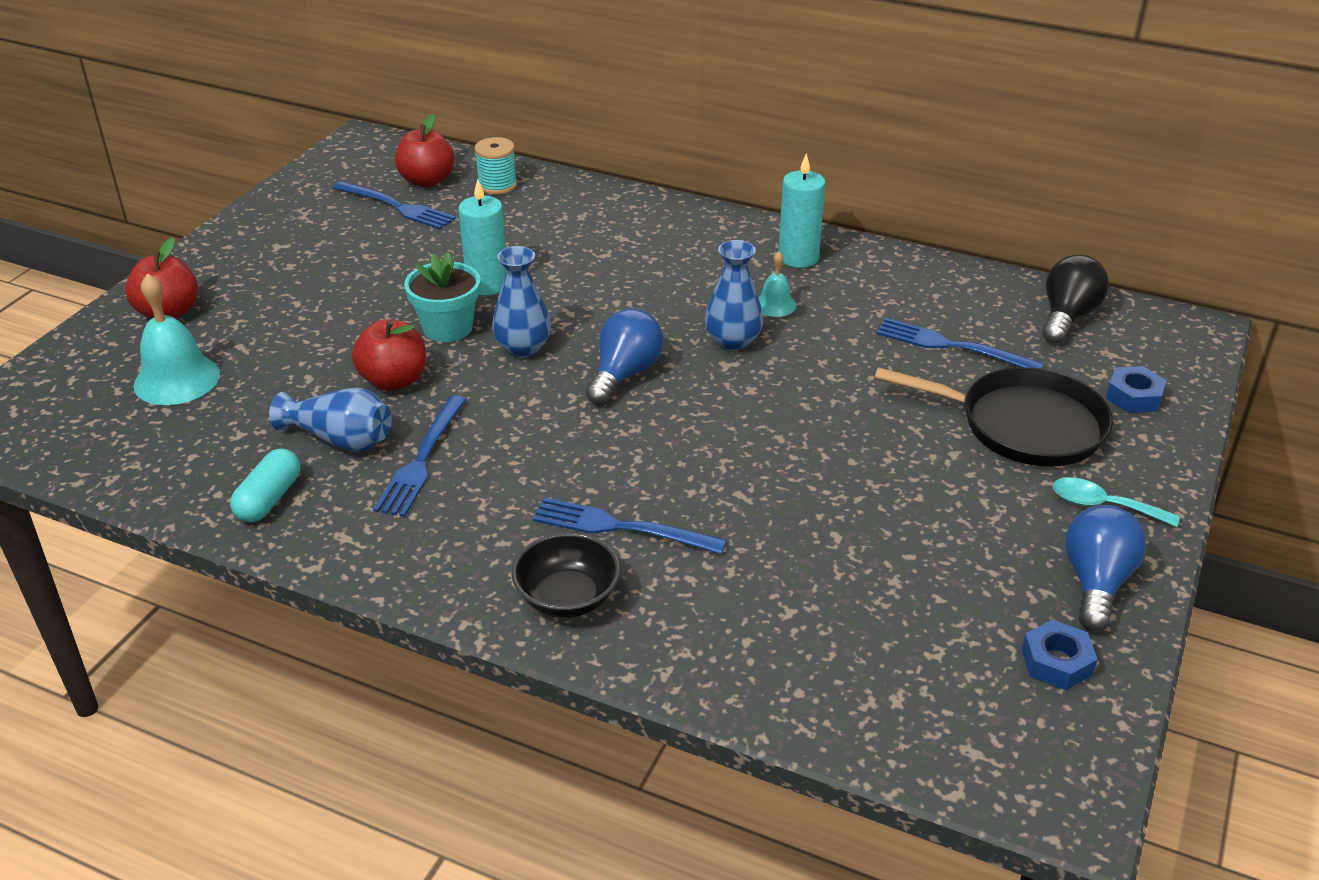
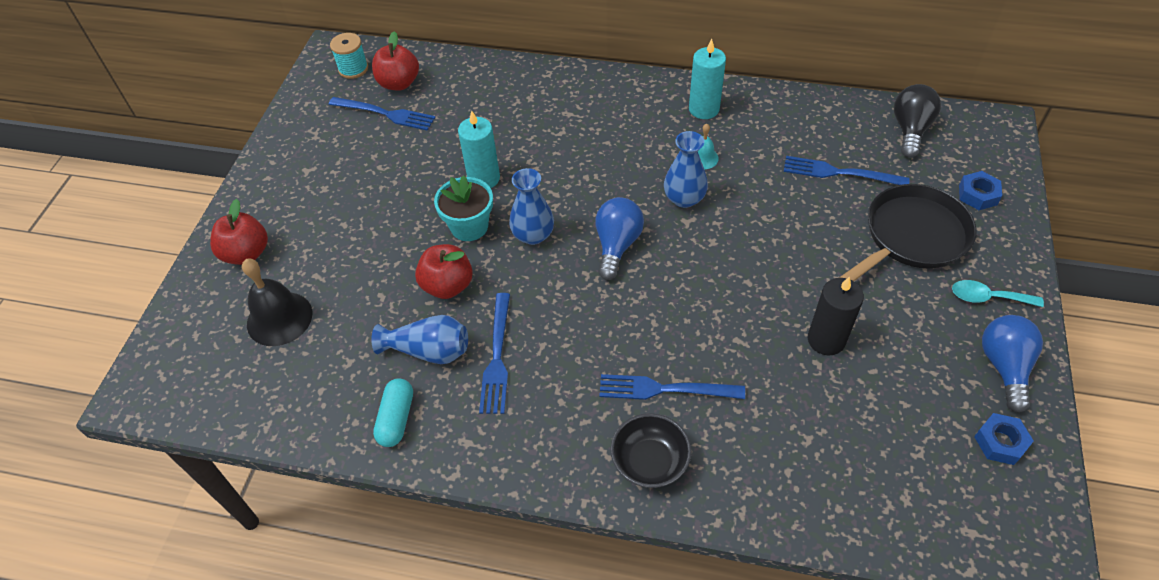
camera: 10 degrees left, 15 degrees up
(177, 379) = (279, 318): turquoise bell -> black bell
(497, 185) = (455, 78): turquoise spool -> turquoise spool (353, 69)
(858, 513) = (826, 340): none -> black candle
(1024, 425) = (912, 236): black pan -> black pan turned 45 degrees counterclockwise

